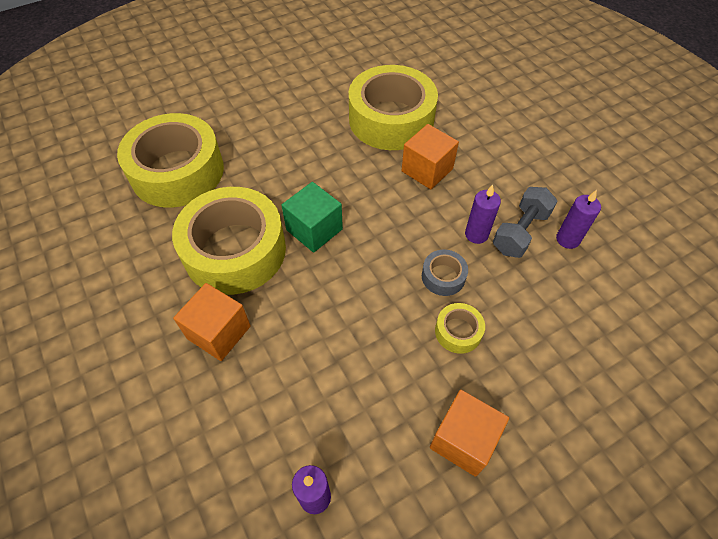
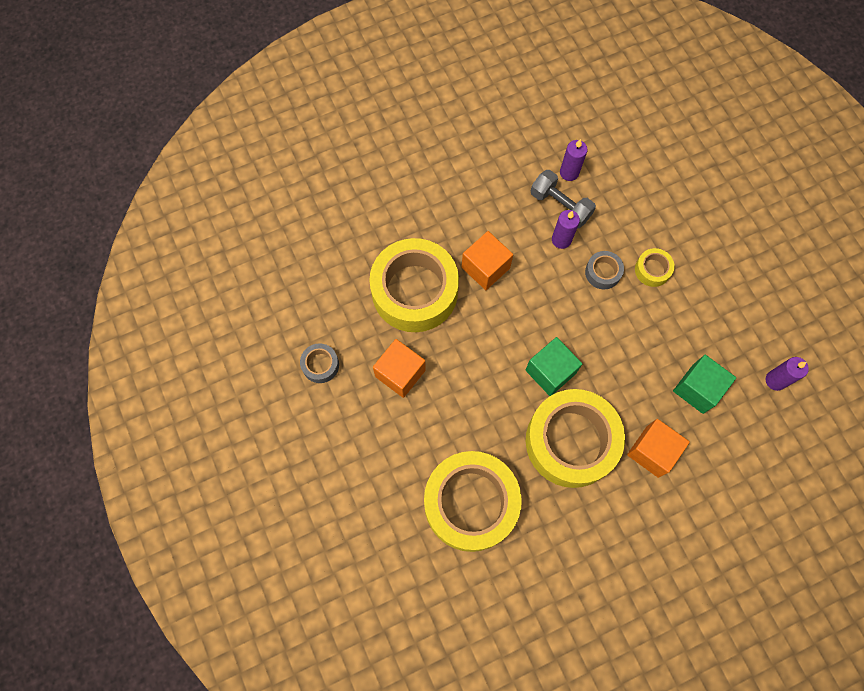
camera: 85 degrees left, 15 degrees up
(299, 386) = (697, 389): none -> green cube
(312, 66) = (320, 365): none -> grey tape
(463, 440) = (734, 281): orange cube -> orange cube (400, 373)

